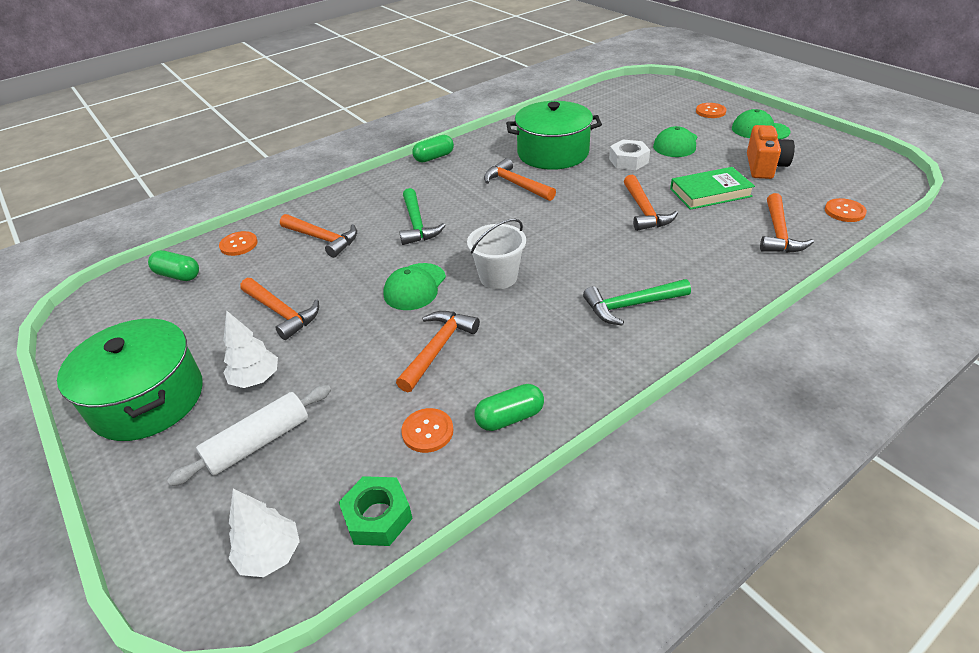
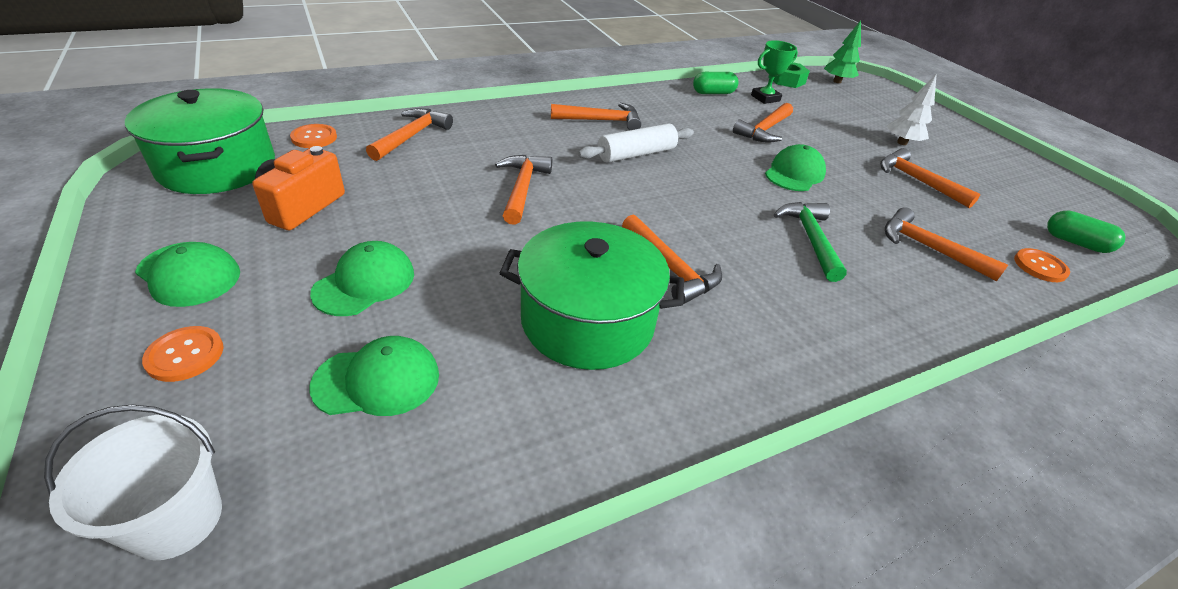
camera: 175 degrees left, 0 degrees up
(148, 399) = (977, 149): green pot -> green pot (217, 167)
(258, 443) = (873, 114): white rolling pin -> white rolling pin (636, 154)
(270, 555) = (837, 81): white tree -> green tree
(427, 431) = (765, 98): orange button -> green trophy
(434, 157) = (815, 373): green capsule -> none
(498, 277) = (711, 163): white bucket -> white bucket (177, 519)
(628, 120) = (377, 380): none -> green cap
(628, 161) = (475, 268): white nut -> none
(631, 305) = (601, 121): green hammer -> orange hammer
(710, 193) = (421, 190): green book -> none

